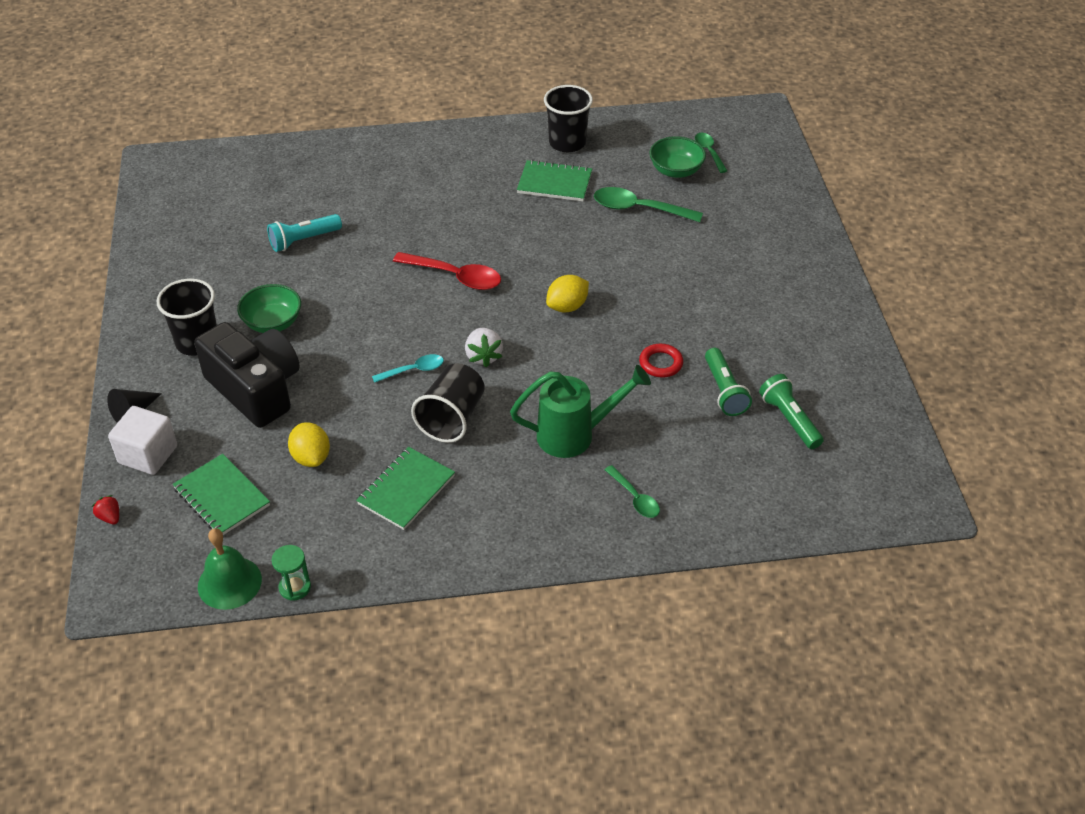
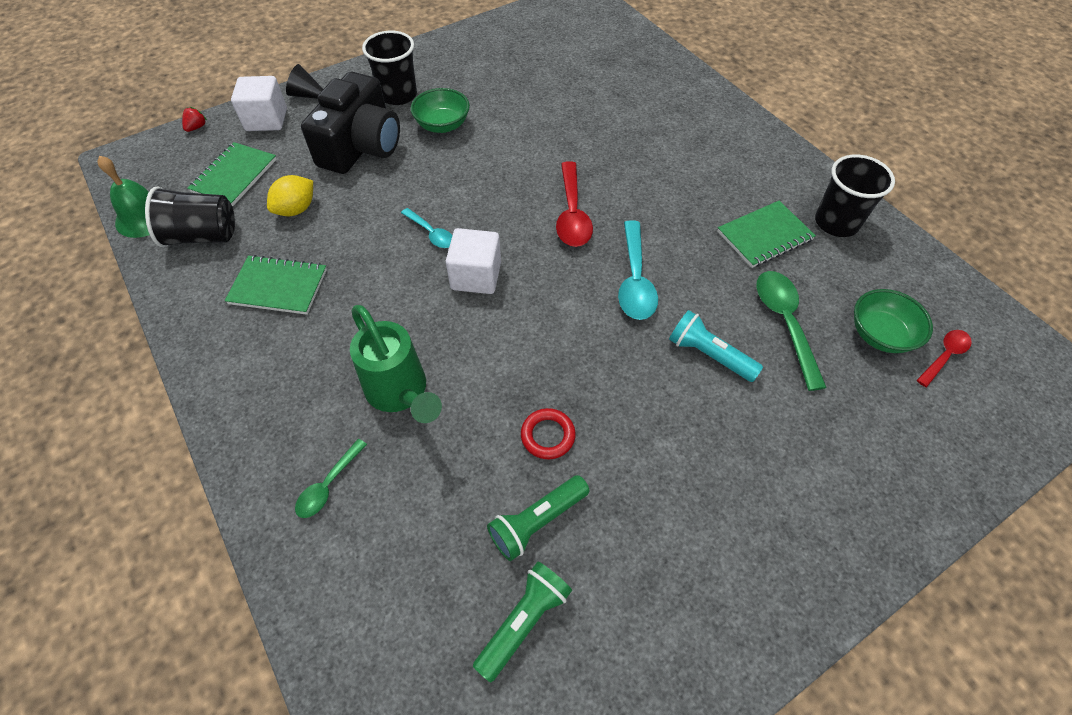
camera: 65 degrees right, 10 degrees up
(295, 587) = (146, 258): green hourglass -> none
(303, 240) = (552, 103): turquoise flashlight -> turquoise flashlight (709, 355)
(452, 418) = (382, 284): black cup -> black cup (203, 236)
(483, 356) = (476, 276): white strawberry -> white cube
(550, 267) = (635, 280): none -> turquoise spoon
(554, 183) = (764, 236): green notebook -> green notebook turned 75 degrees clockwise
(567, 306) = (585, 316): yellow lemon -> none
(709, 152) = (944, 356): green spoon -> red spoon

